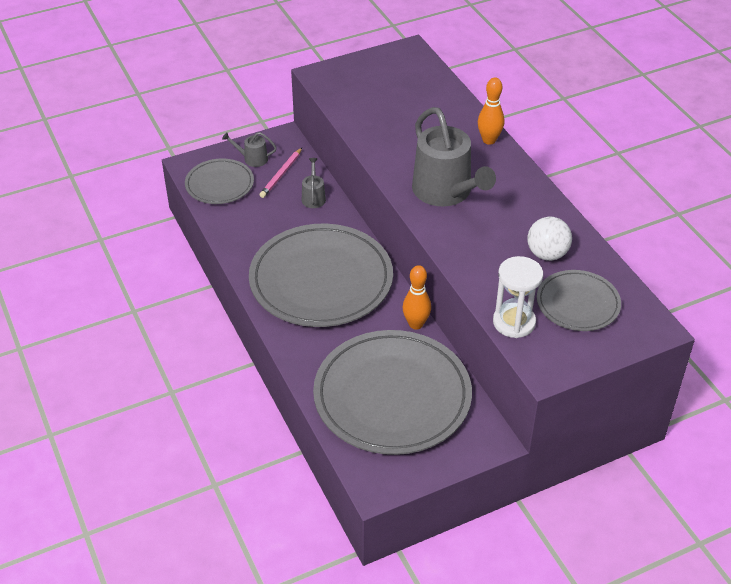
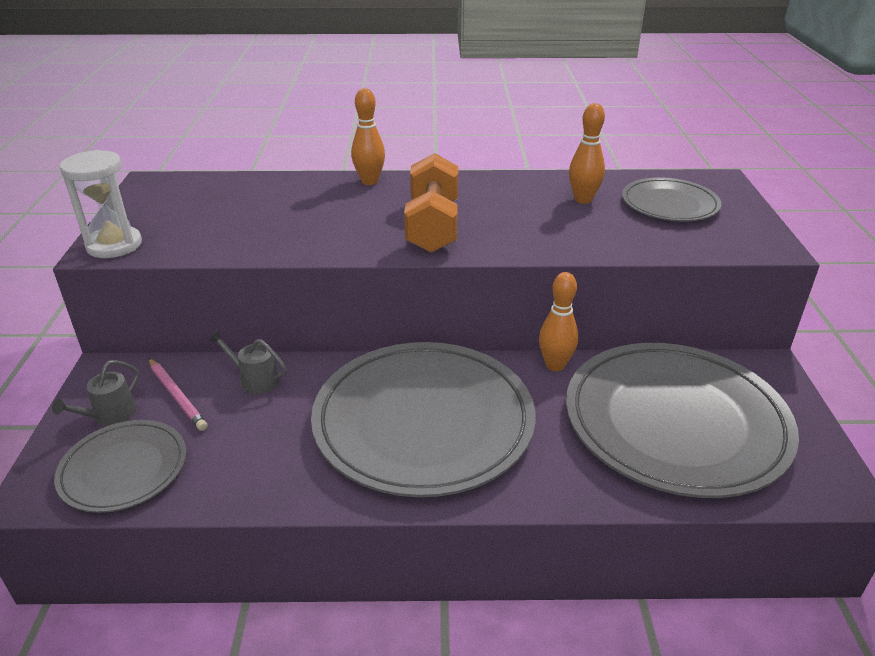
camera: 65 degrees left, 10 degrees down
(445, 192) = (433, 226): grey watering can -> orange dumbbell
(514, 322) = (686, 244): white hourglass -> white hourglass (114, 245)
(547, 254) = (583, 200): white ball -> orange bowling pin

